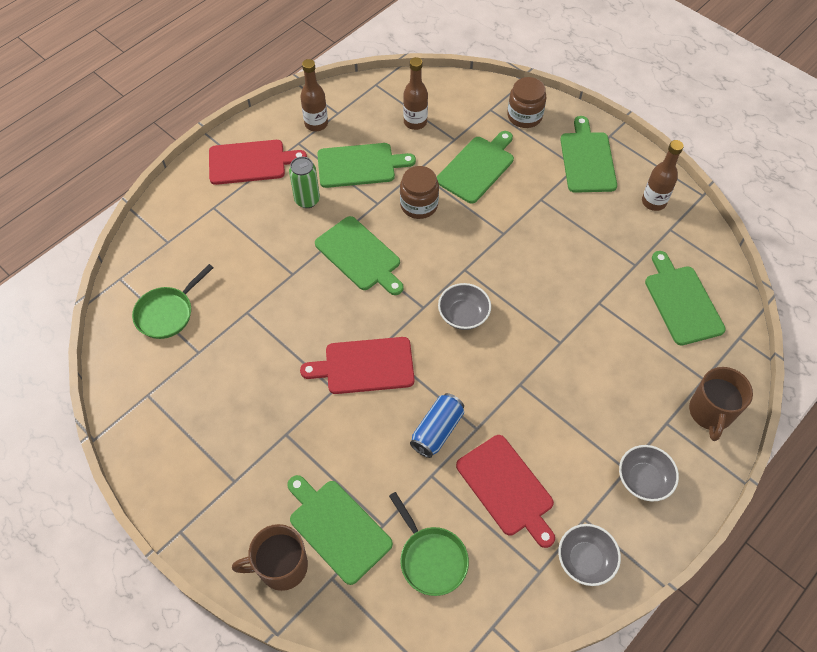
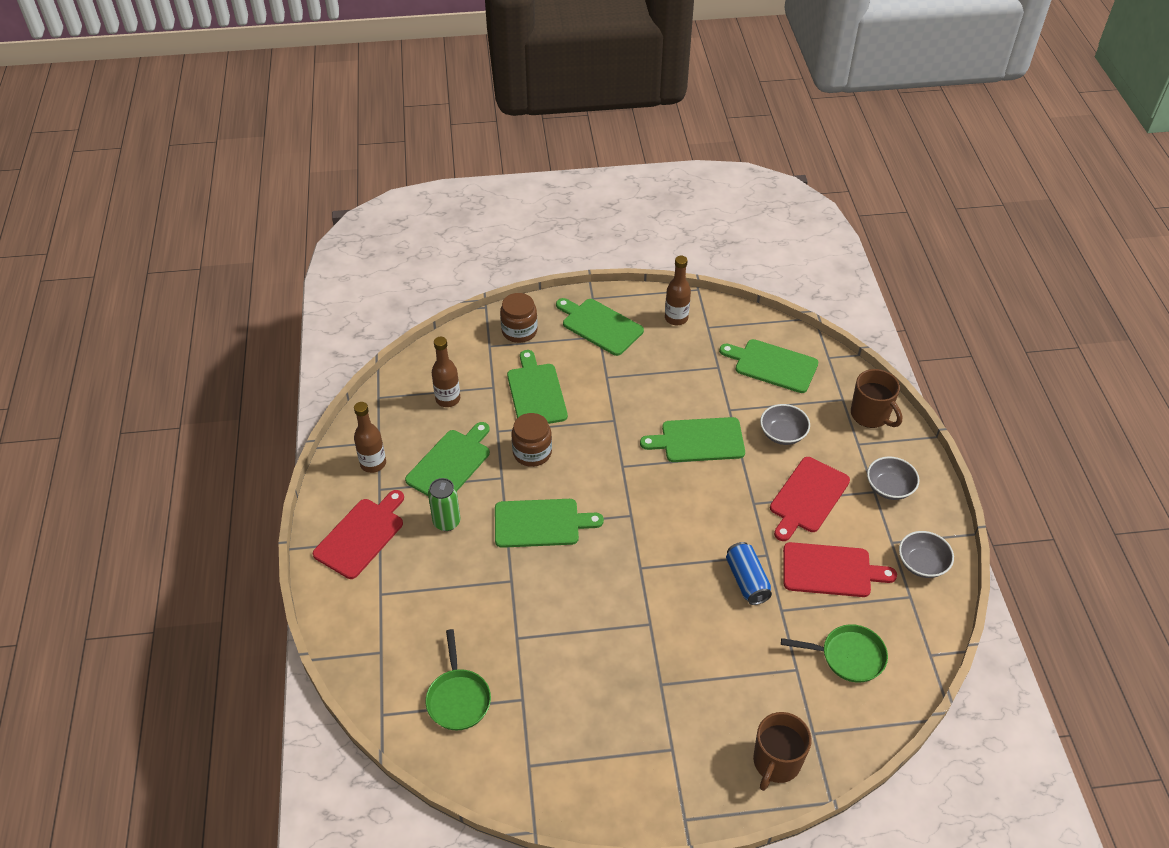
camera: 50 degrees left, 10 degrees down
(337, 528) = (774, 701): green cutting board -> green cutting board (698, 440)
(365, 366) = (648, 589): red cutting board -> red cutting board (807, 497)
(463, 315) = (662, 495): grey bowl -> grey bowl (783, 434)

